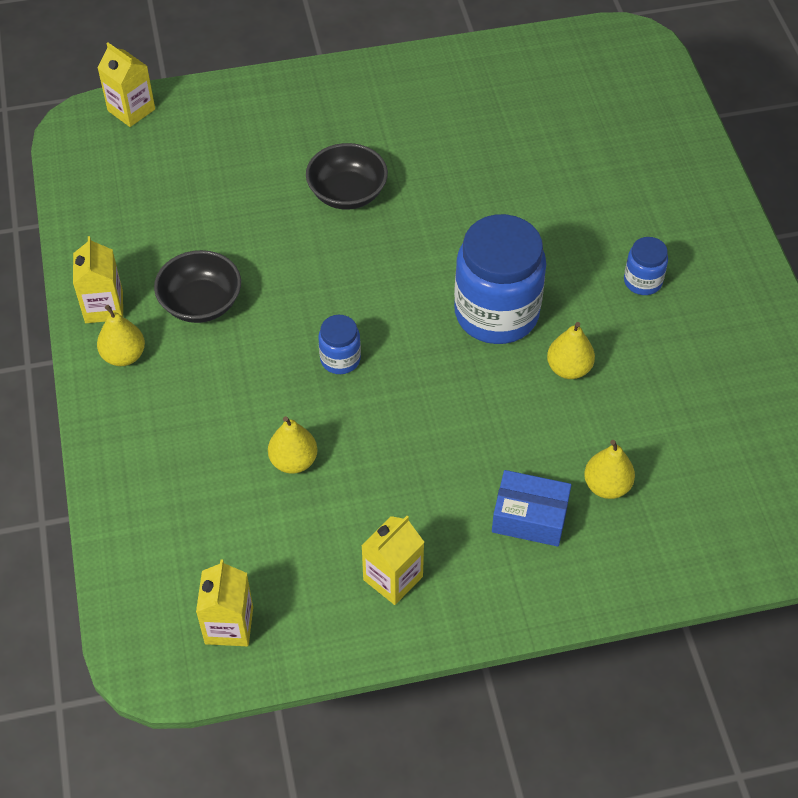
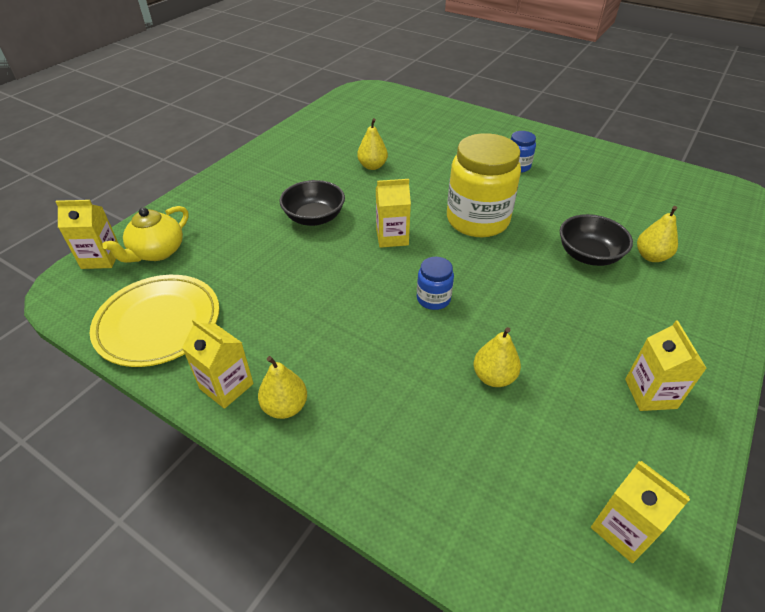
camera: 45 degrees left, 10 degrees down
(112, 212) = (158, 323): none -> yellow plate
(178, 135) = (157, 252): none -> yellow teapot
(201, 303) = (300, 332): black bowl -> black bowl (588, 255)
(389, 269) = (392, 237): none -> yellow carton
(496, 313) = (477, 220): blue jar -> yellow jar
(529, 517) = (649, 299): blue box -> none
(568, 368) = (548, 220): yellow pear -> yellow pear (372, 166)

